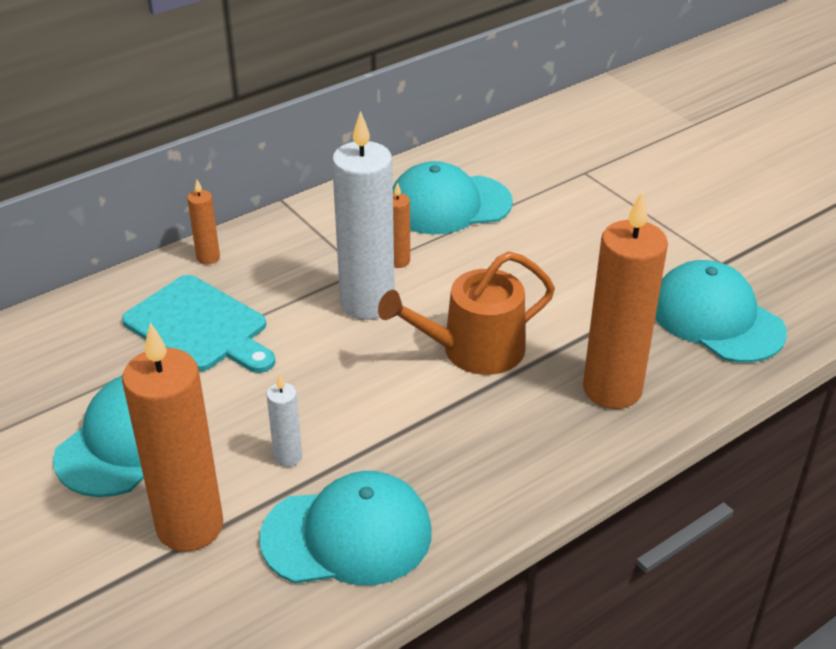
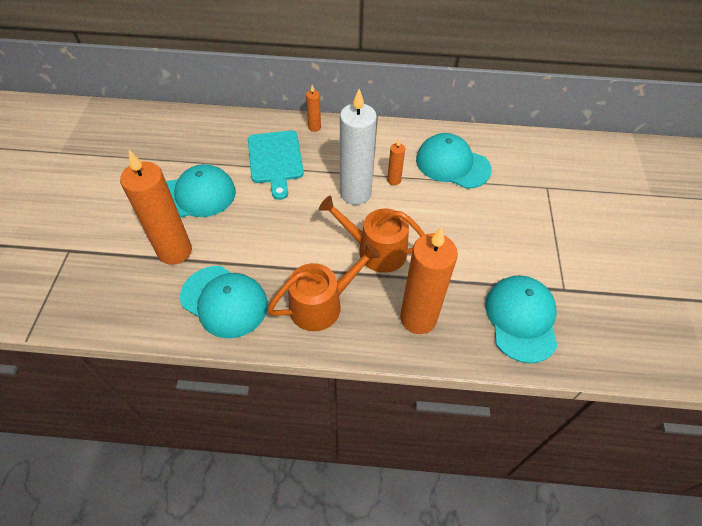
camera: 40 degrees right, 15 degrees up
(288, 457) = (242, 247): white candle -> none
(482, 451) = (321, 304): none -> orange watering can

